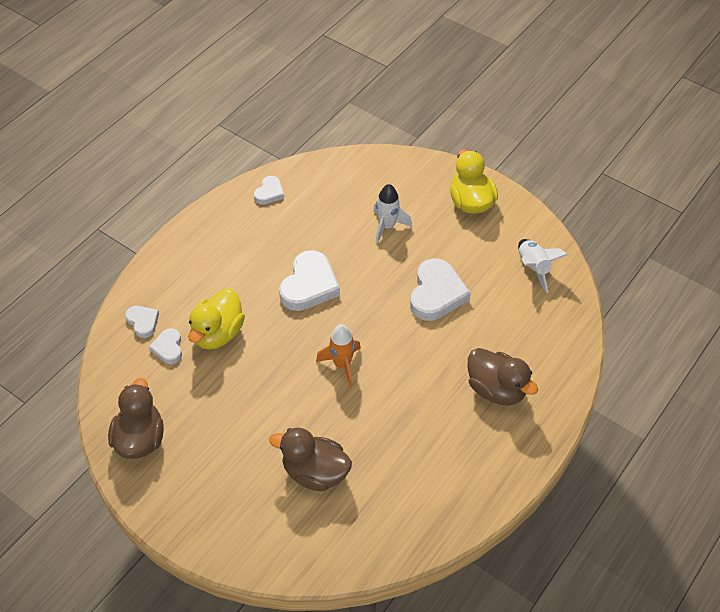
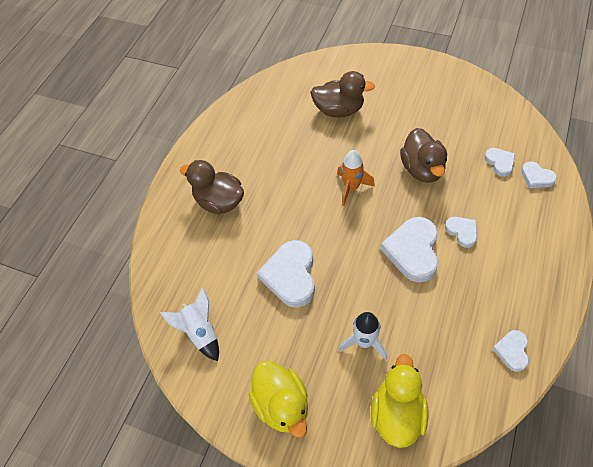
camera: 170 degrees right, 5 degrees up
(140, 439) = (473, 98): brown duck -> brown duck (422, 169)
(218, 333) = (467, 185): yellow duck -> yellow duck (397, 413)
(252, 290) = (462, 232): none -> white heart

